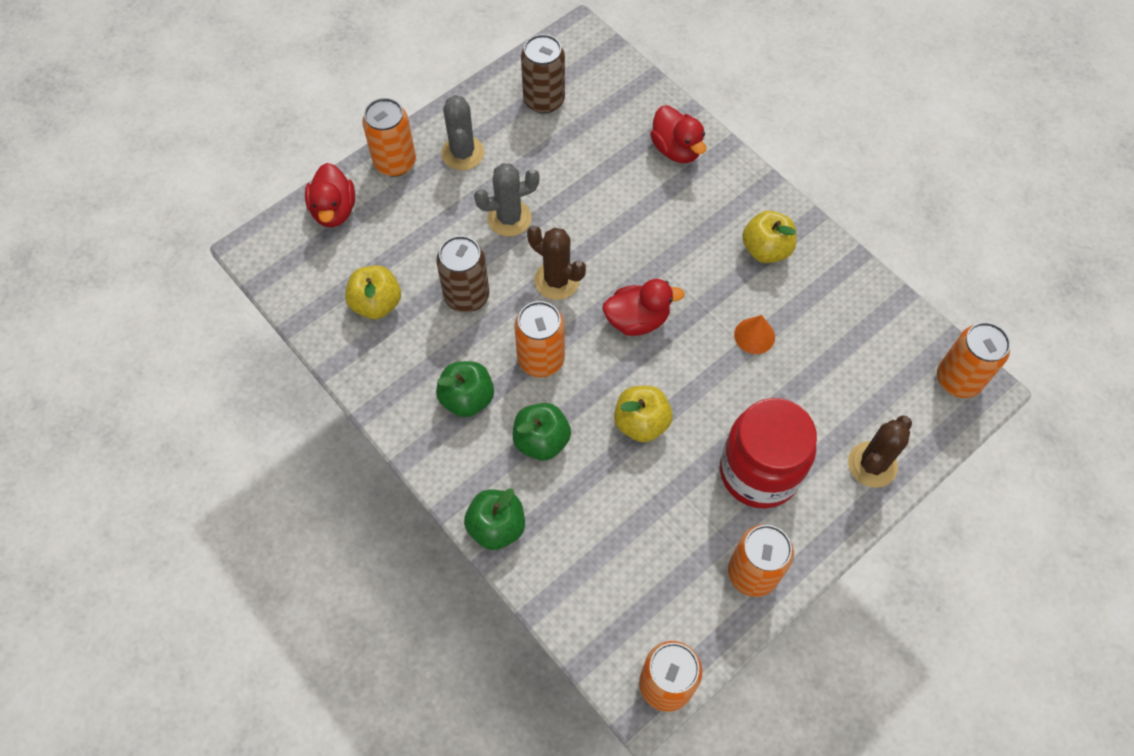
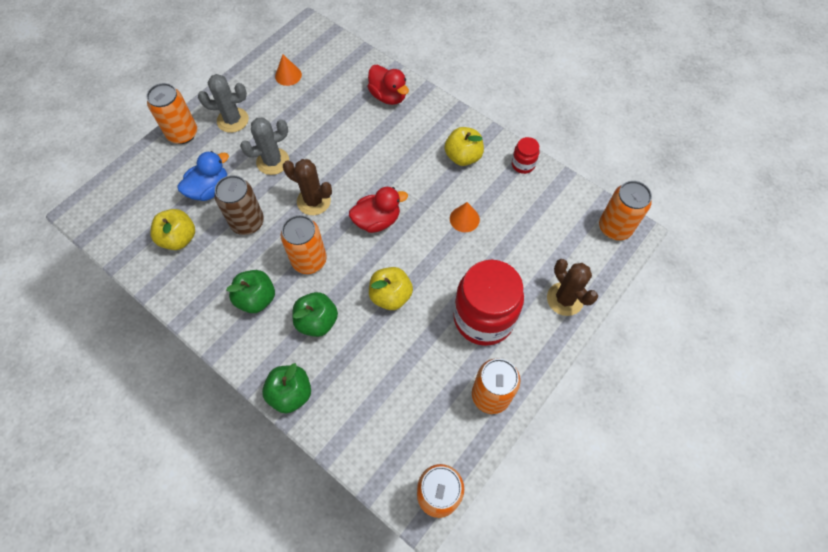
camera: 10 degrees left, 0 degrees up
(334, 210) = (139, 174): red duck -> none
(422, 244) = (209, 189): none -> blue duck
(463, 153) = (232, 120): grey cactus -> grey cactus turned 75 degrees counterclockwise
(544, 100) = (288, 75): brown can -> orange cone
(846, 273) = (523, 164): none -> red jar
(872, 464) = (565, 299): brown cactus -> brown cactus turned 60 degrees counterclockwise

